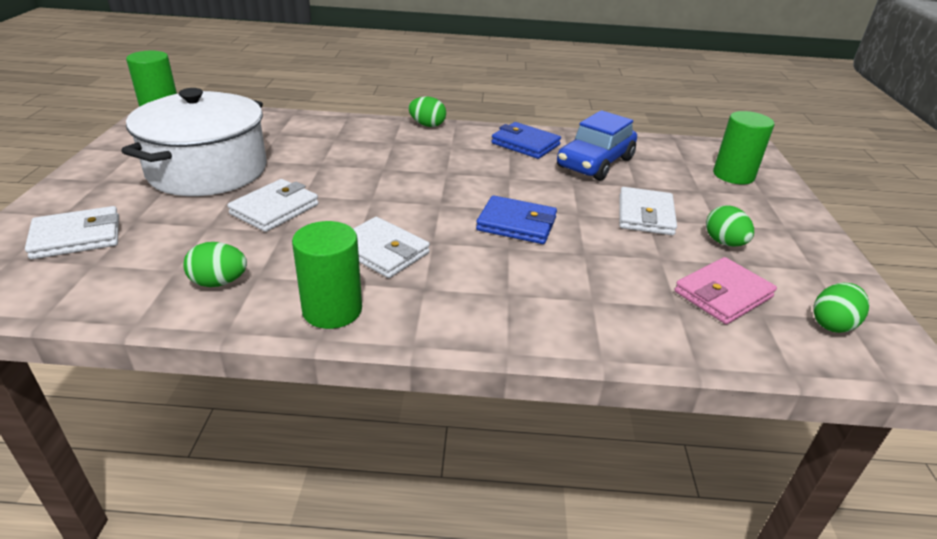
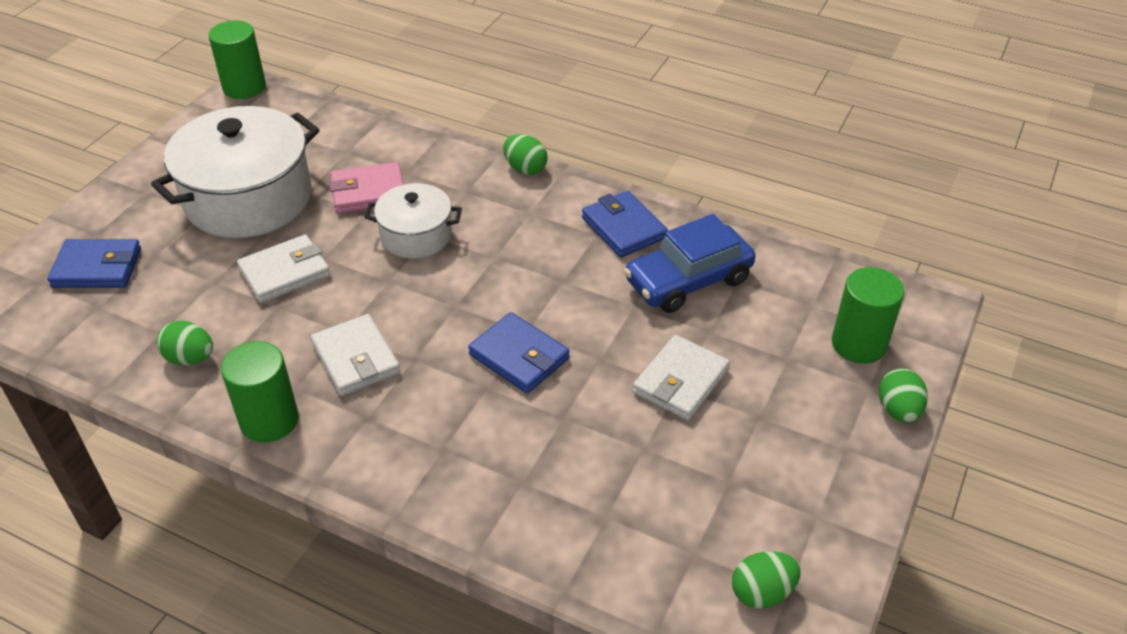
camera: 25 degrees right, 10 degrees up
(77, 237) = (97, 268): white wallet -> blue wallet
(373, 170) = (416, 235): none -> white pot
(723, 294) = (671, 517): pink wallet -> pink wallet (368, 192)
(724, 243) = (741, 448): green egg -> green egg (898, 410)

